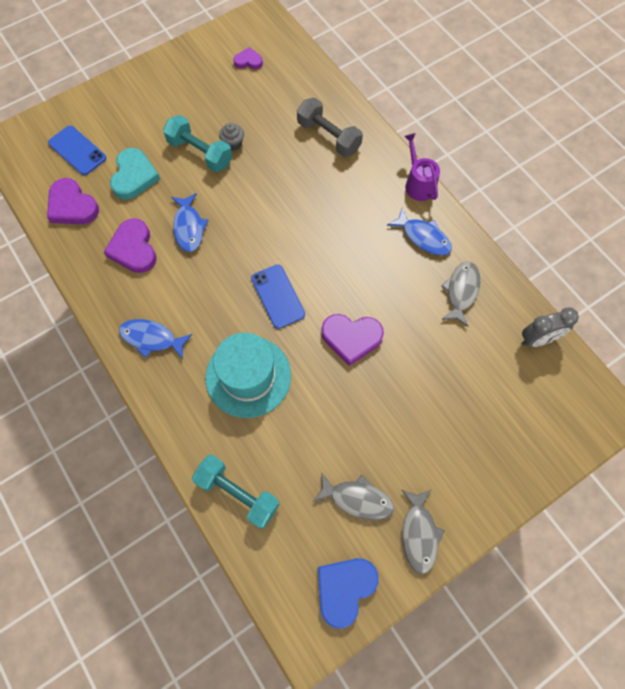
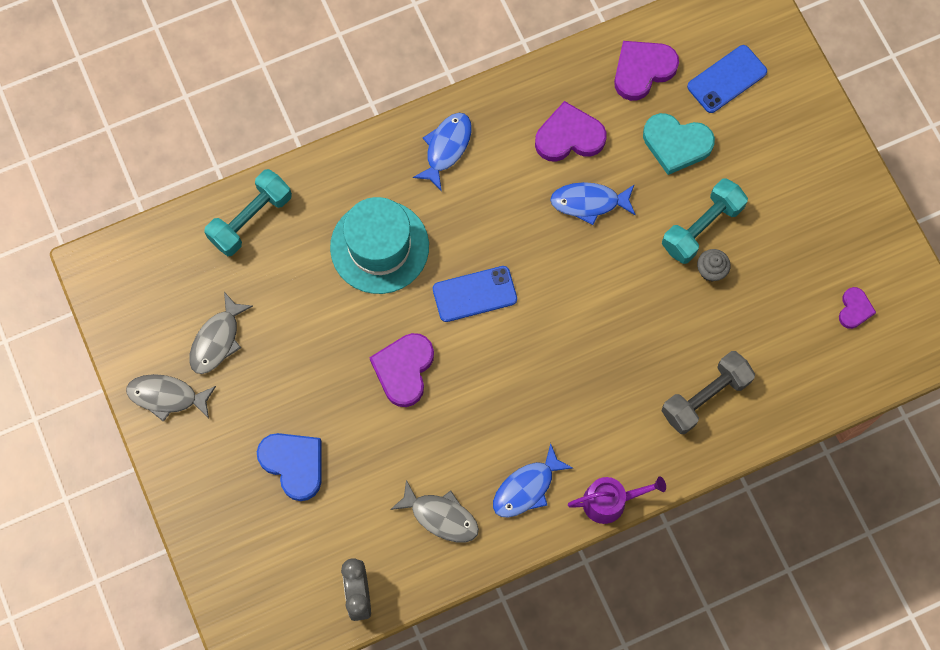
camera: 100 degrees right, 5 degrees up
(344, 589) = (132, 310): blue heart -> blue heart (294, 464)

